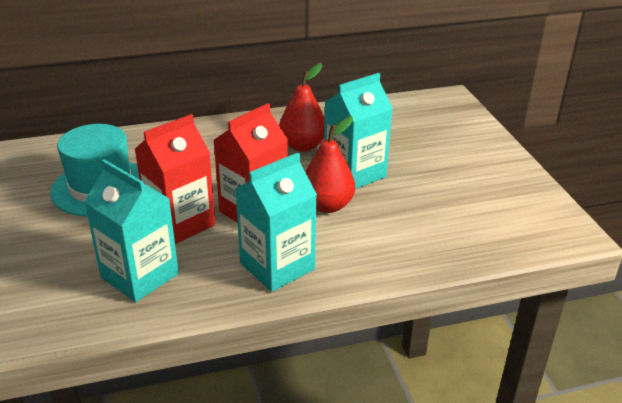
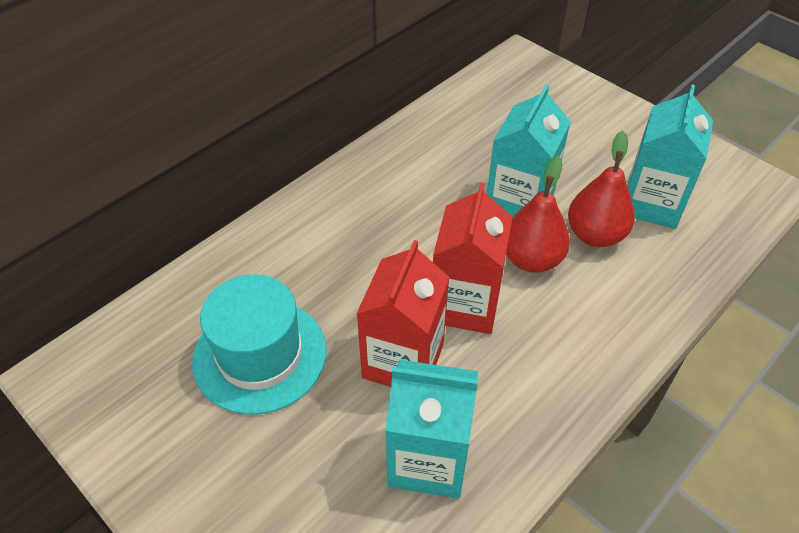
camera: 30 degrees left, 15 degrees up
(277, 266) = (556, 366): turquoise carton -> turquoise carton (651, 203)
(302, 146) = (433, 187): red pear -> red pear (595, 235)

